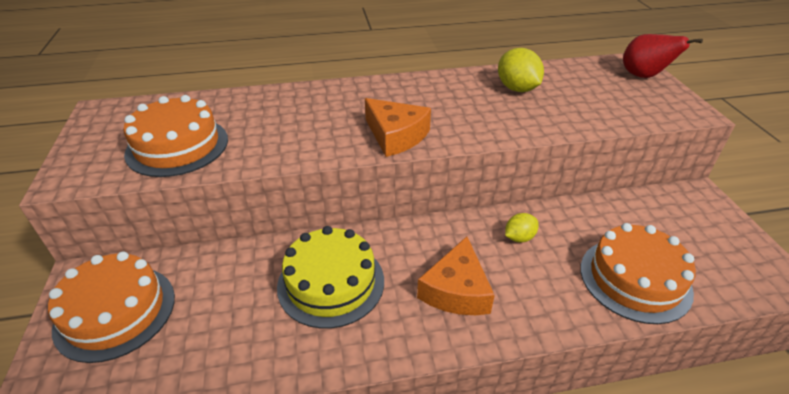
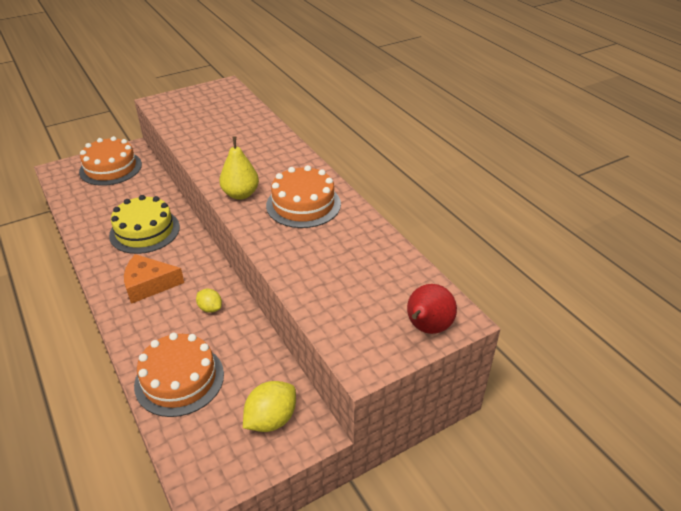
camera: 70 degrees right, 0 degrees up
(177, 146) = (197, 120): orange cake -> orange cake (303, 204)
(396, 136) = (241, 194): orange cheese -> yellow pear
(517, 89) = (346, 242): yellow lemon -> yellow lemon (271, 419)

